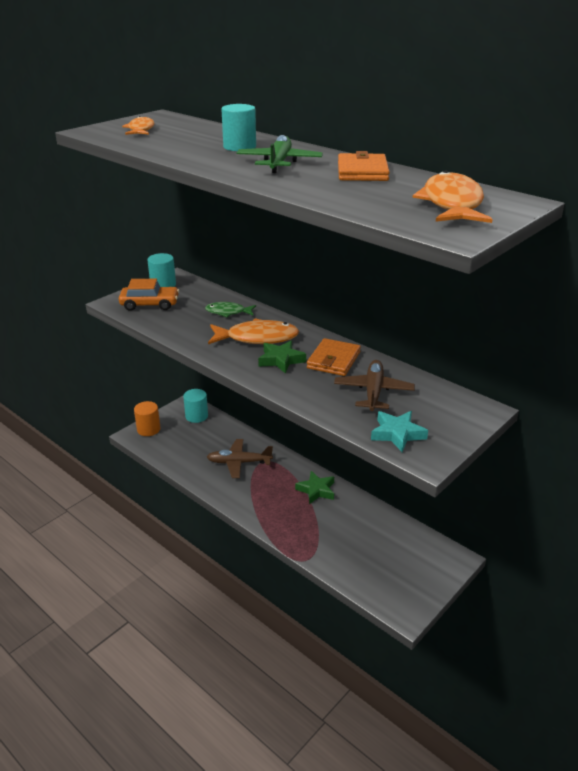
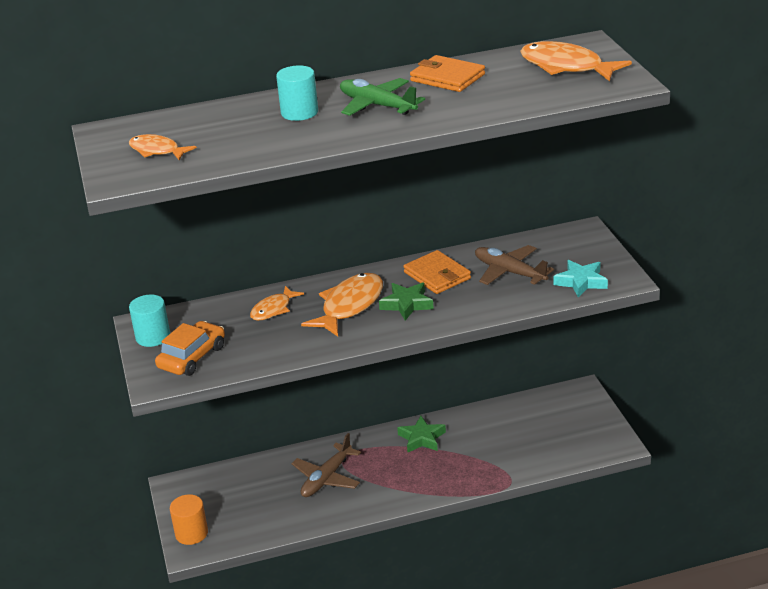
camera: 55 degrees left, 0 degrees up
(196, 416) = (207, 485): turquoise cylinder -> none
(228, 312) = (273, 309): green fish -> orange fish

